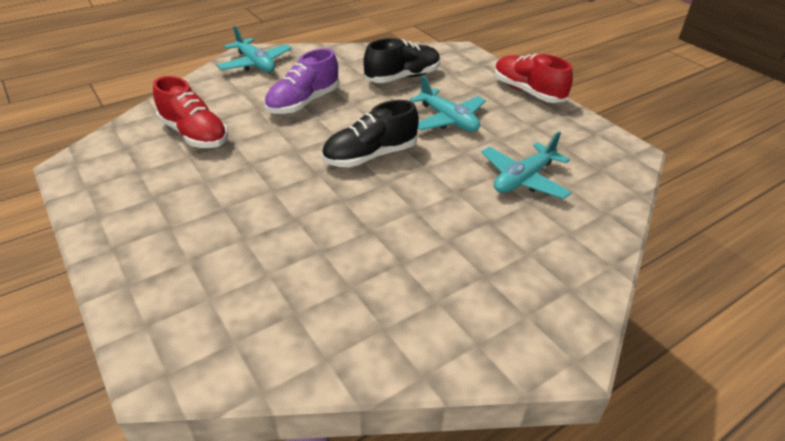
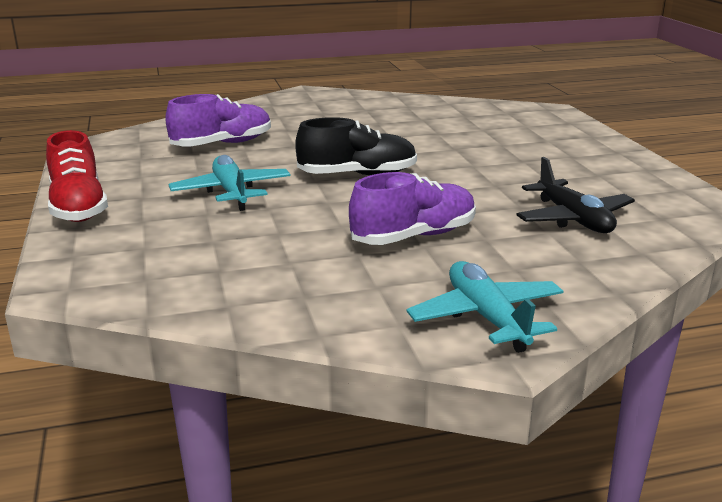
camera: 160 degrees left, 15 degrees down
(194, 134) = (573, 219): red shoe -> black plane
(402, 77) = (230, 251): black shoe -> none
(523, 179) = (222, 144): turquoise plane -> purple shoe

